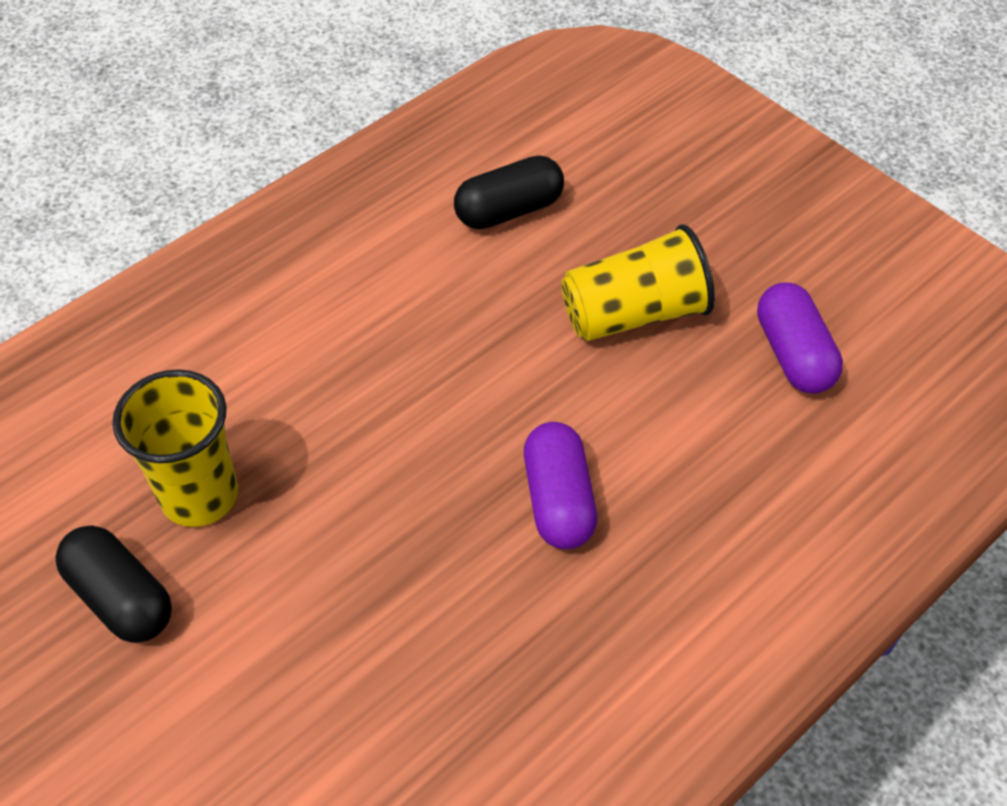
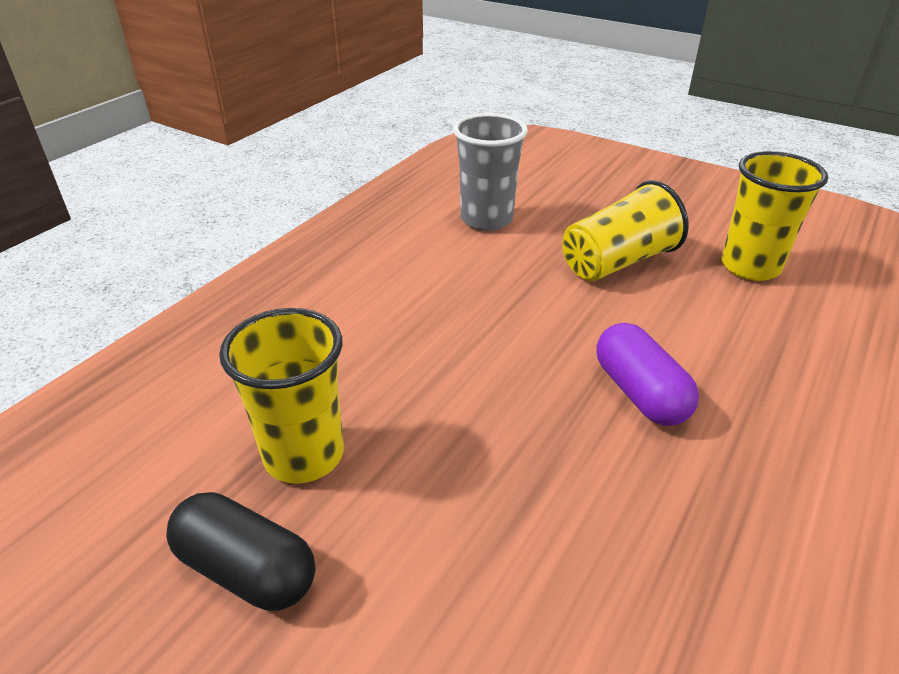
camera: 15 degrees left, 15 degrees down
(509, 210) = (486, 219): black capsule -> grey cup
(793, 354) = (750, 267): purple capsule -> yellow cup

